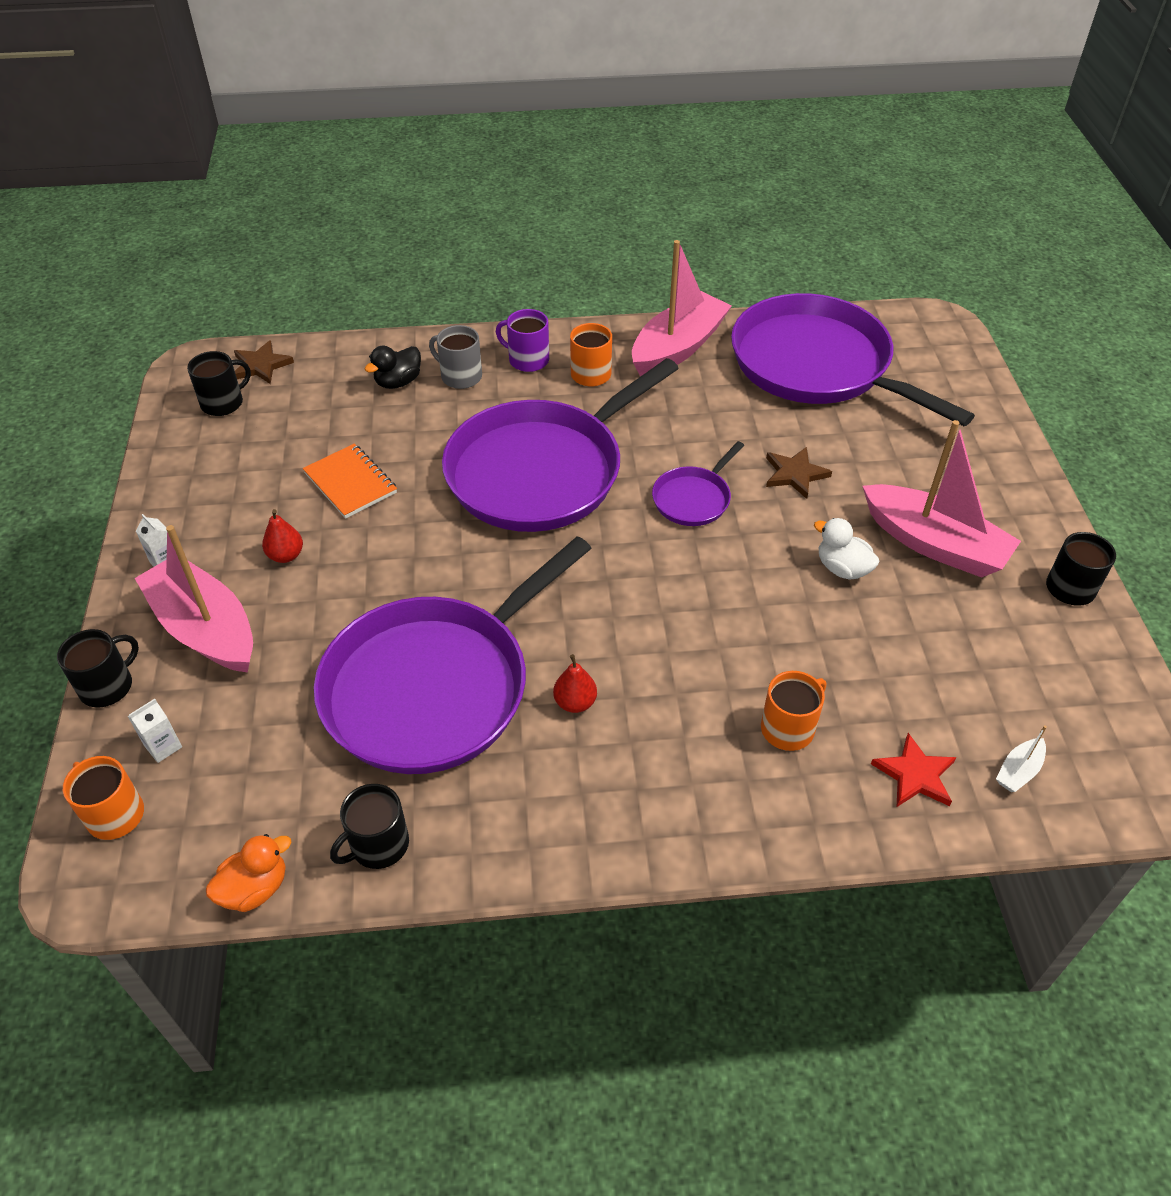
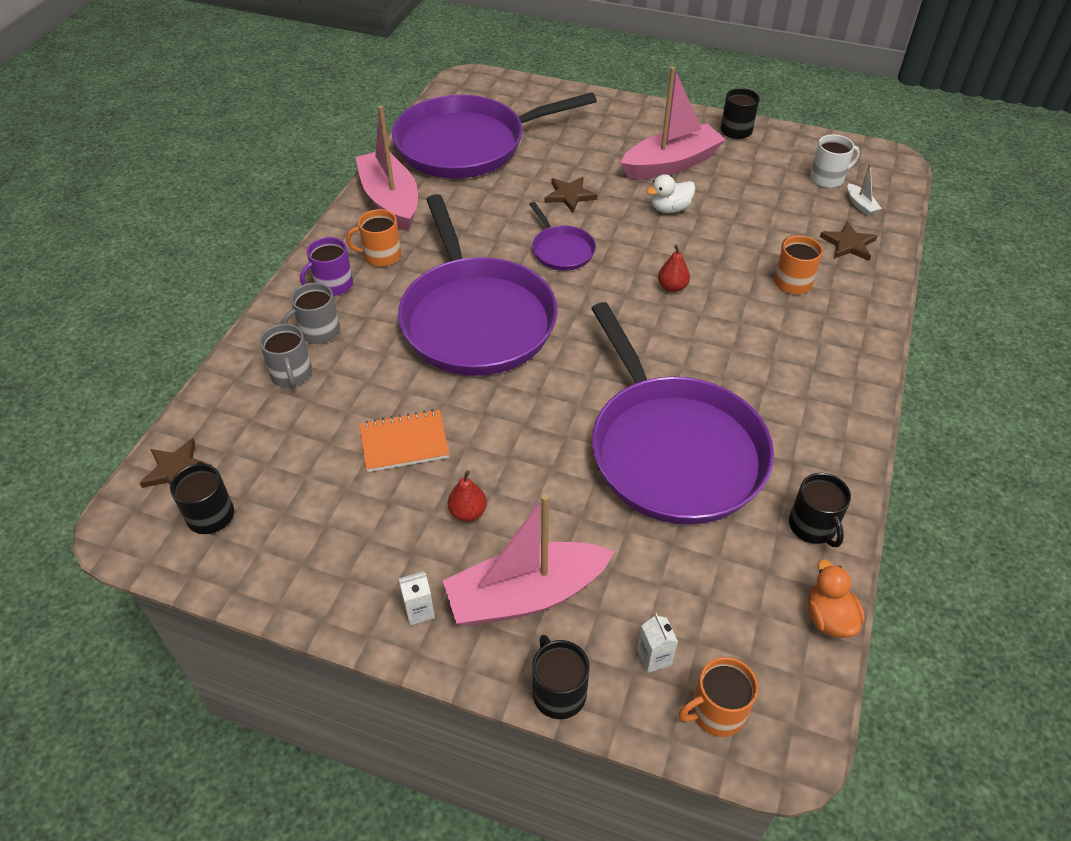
camera: 65 degrees left, 0 degrees up
(398, 382) = (291, 374): black duck -> grey mug
(575, 702) = (725, 375): red pear -> red pear (672, 287)
(915, 775) = (848, 244): red star -> brown star
(1050, 717) = (827, 178): none -> white mug

